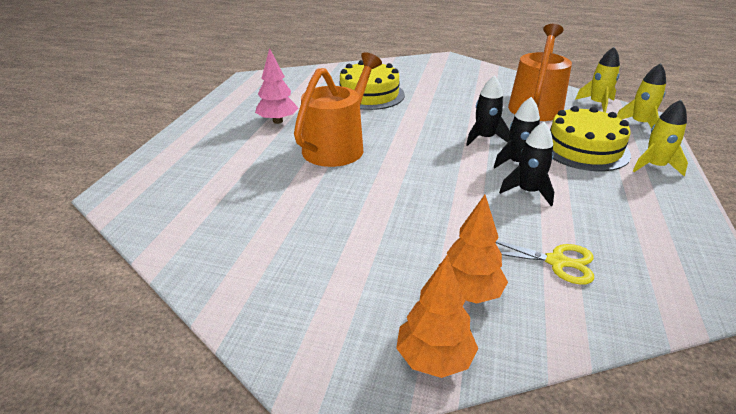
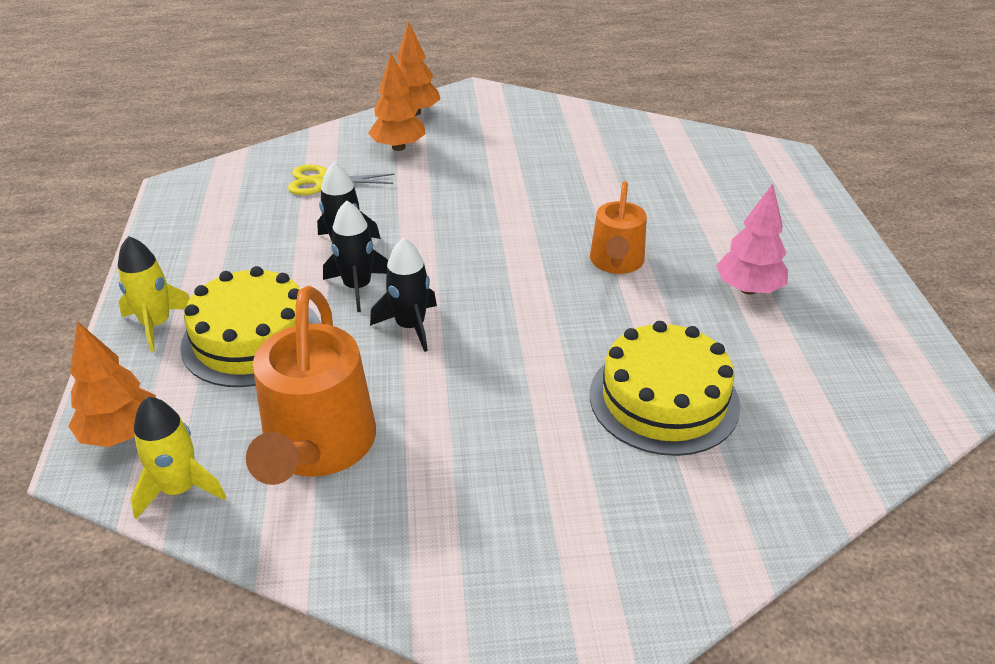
camera: 160 degrees right, 5 degrees up
(338, 146) = (616, 262): orange watering can -> orange watering can, size x0.61
(639, 124) = (122, 433): yellow rocket -> orange tree

